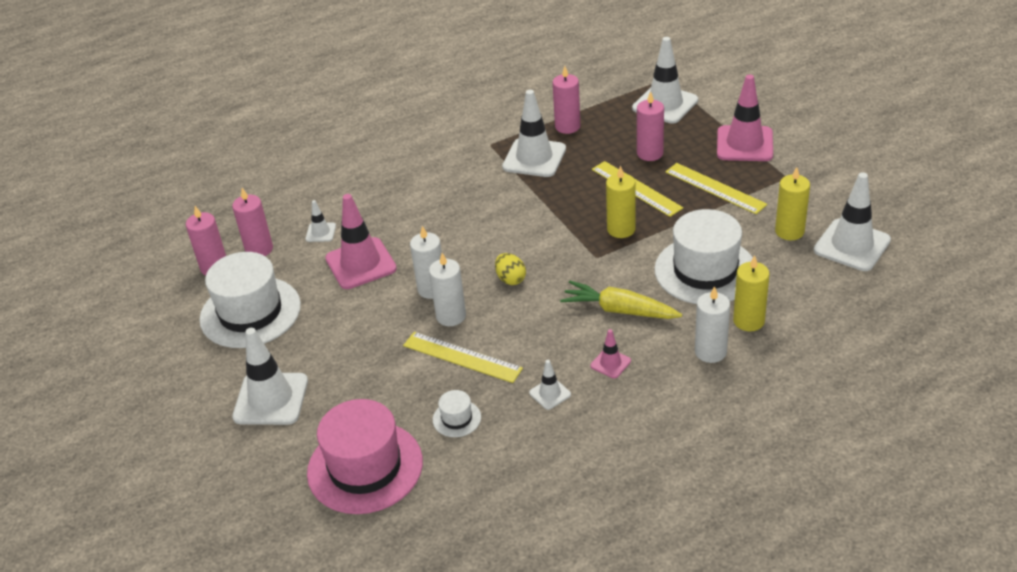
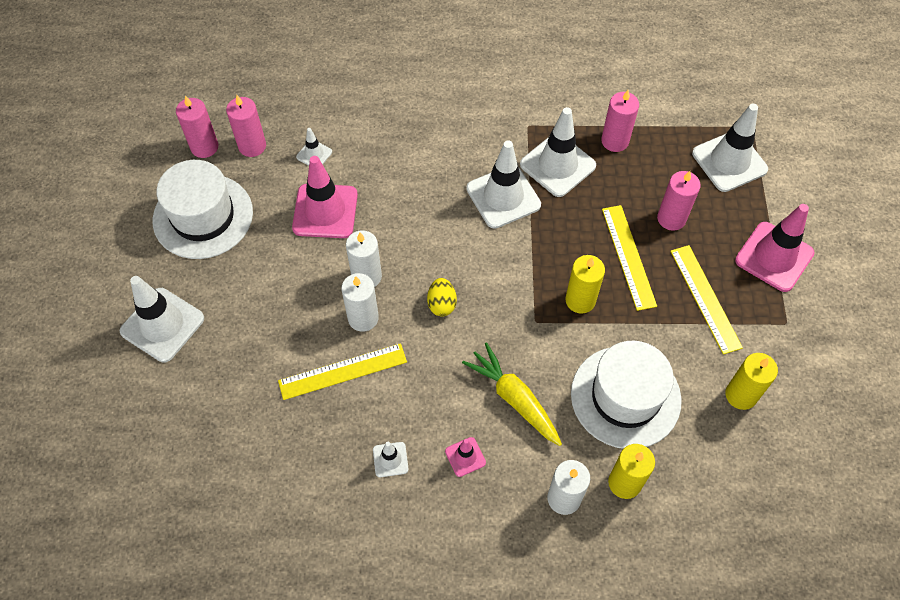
camera: 25 degrees right, 20 degrees up
(365, 467) = (191, 446): pink hat -> none
(457, 418) = (295, 439): white hat -> none
(462, 357) = (343, 371): yellow ruler -> yellow ruler turned 75 degrees counterclockwise
(852, 245) = (791, 448): white traffic cone -> white traffic cone (503, 197)

